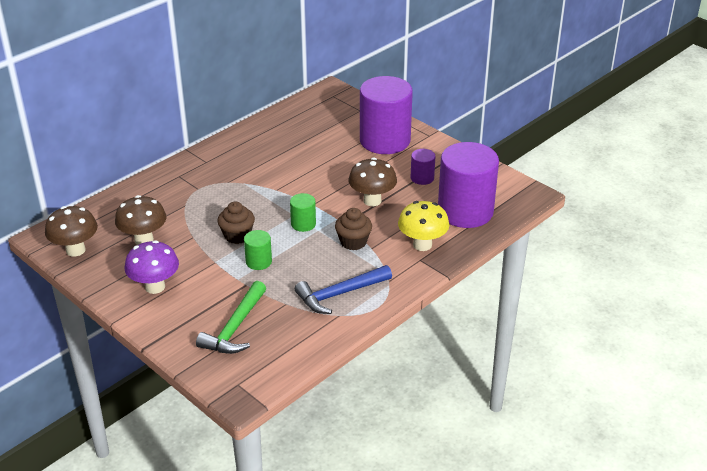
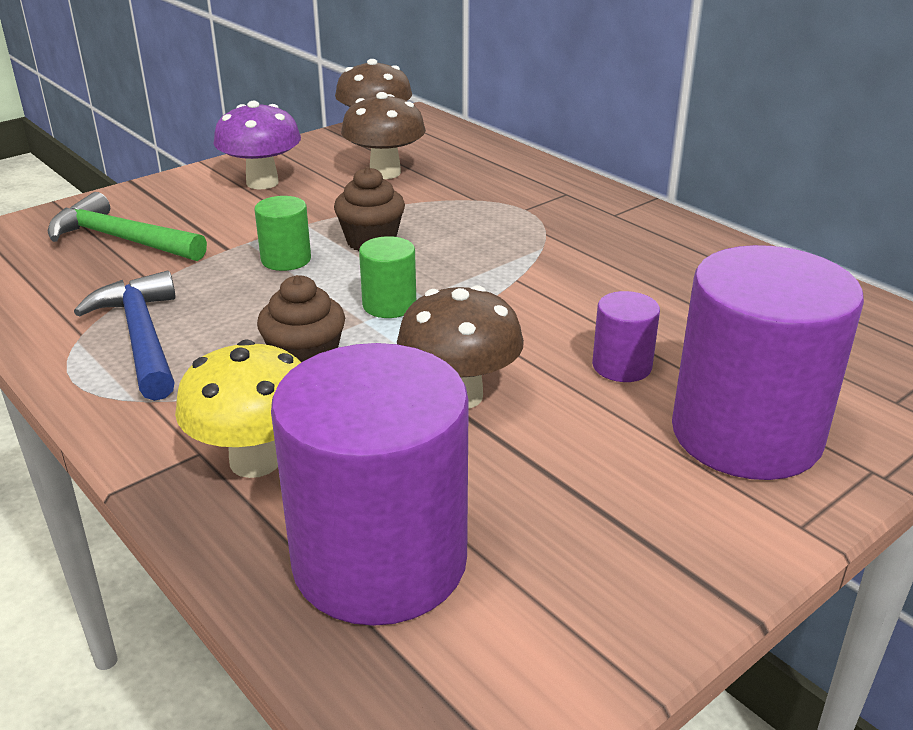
camera: 95 degrees right, 5 degrees down
(422, 178) = (559, 488): purple cylinder -> purple cylinder (622, 366)

